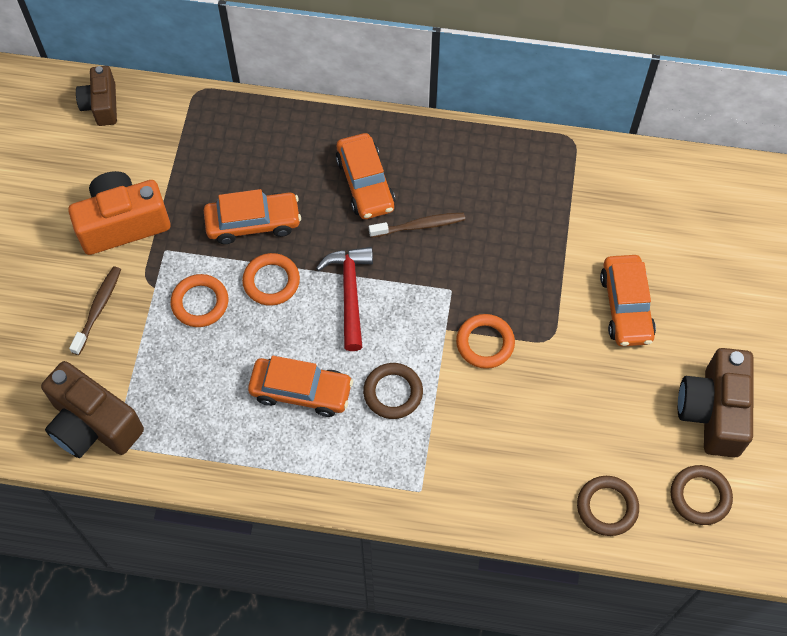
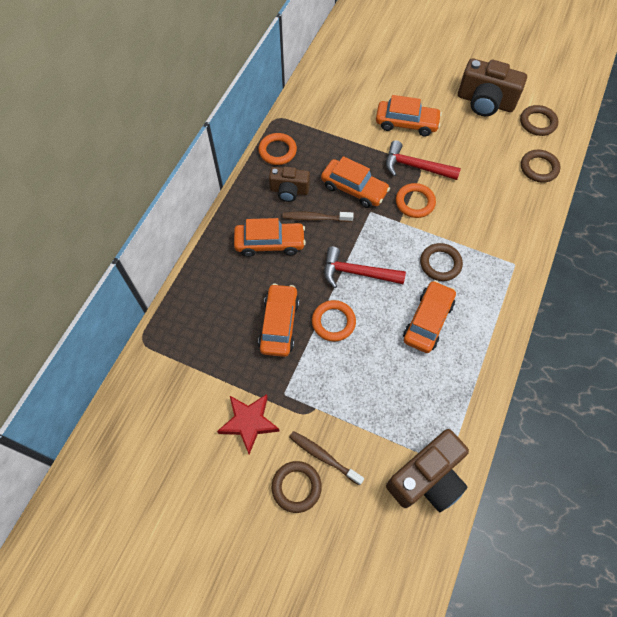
camera: 75 degrees left, 0 degrees up
(59, 289) = (296, 487): none -> brown ring
(101, 105) = (125, 420): brown camera -> brown camera (289, 191)
(123, 223) = (249, 423): orange camera -> red star
(200, 303) = (338, 376): orange ring -> orange ring (277, 151)
(420, 226) = (315, 218): brown toothbrush -> brown toothbrush turned 90 degrees counterclockwise
(483, 262) = (354, 189): none -> orange car
(549, 333) = (415, 167): none -> red hammer

